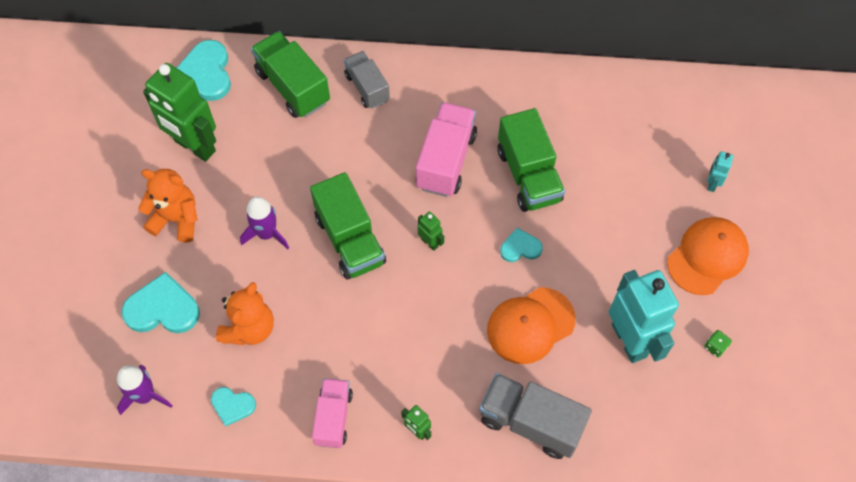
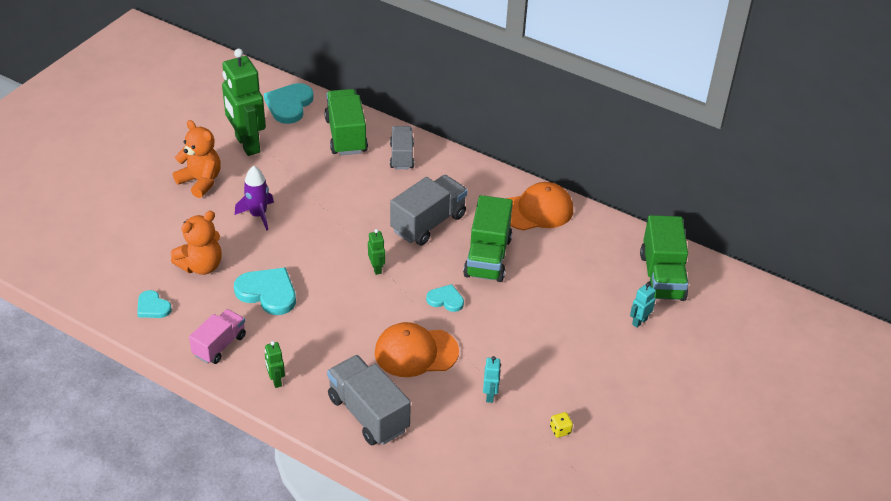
camera: 25 degrees right, 20 degrees down
(145, 396) = (97, 275): purple rocket -> none
(162, 308) = (149, 229): turquoise heart -> turquoise heart (268, 293)
(350, 240) = (317, 243): green truck -> green truck (662, 277)
(446, 160) = (428, 223): pink truck -> grey truck
(629, 340) = (490, 395): turquoise robot -> turquoise robot, size x0.43
(707, 257) = (598, 368): orange cap -> orange cap (537, 210)
(715, 346) = (560, 430): green dice -> yellow dice

